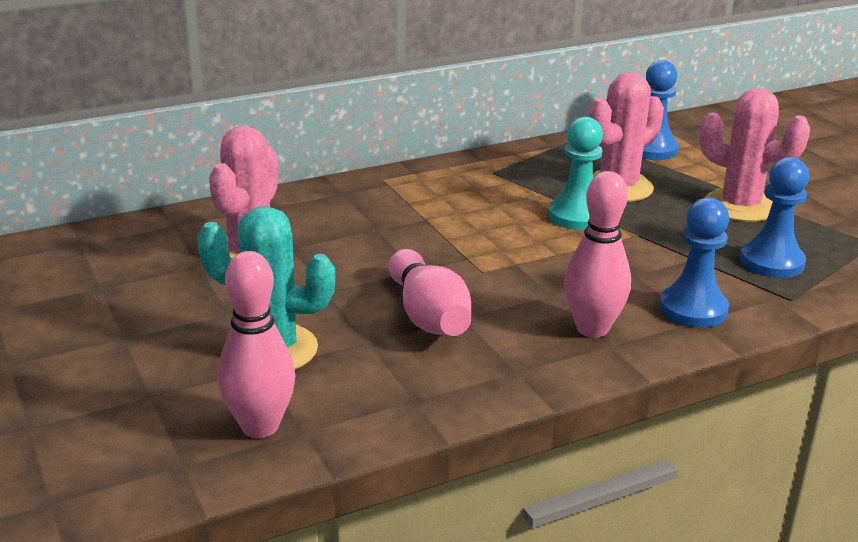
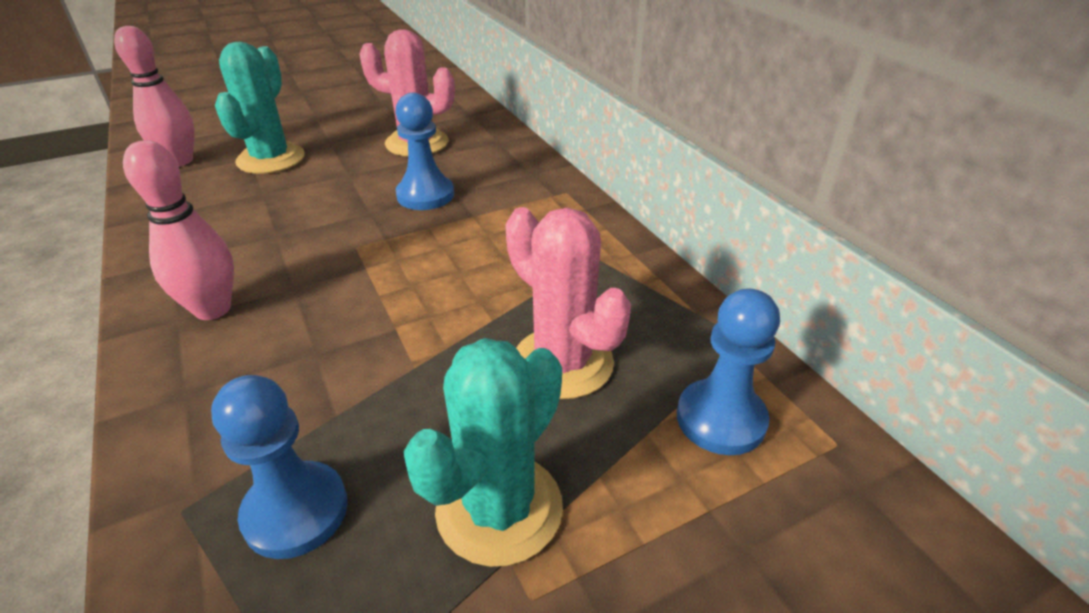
camera: 90 degrees right, 10 degrees up
(428, 316) = (285, 218): pink bowling pin -> none
(577, 216) = (472, 317): turquoise pawn -> none
(693, 309) = (209, 394): blue pawn -> blue pawn (425, 195)
(740, 206) = (499, 508): pink cactus -> turquoise cactus

